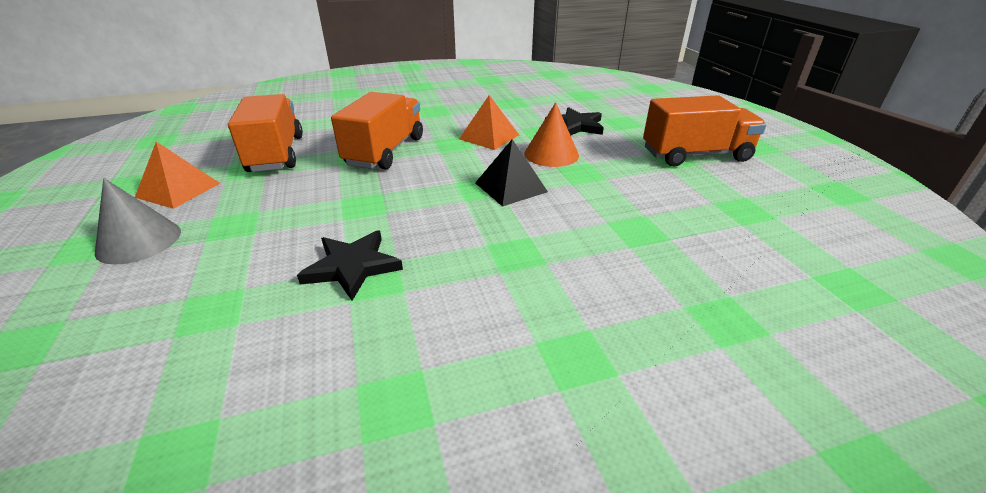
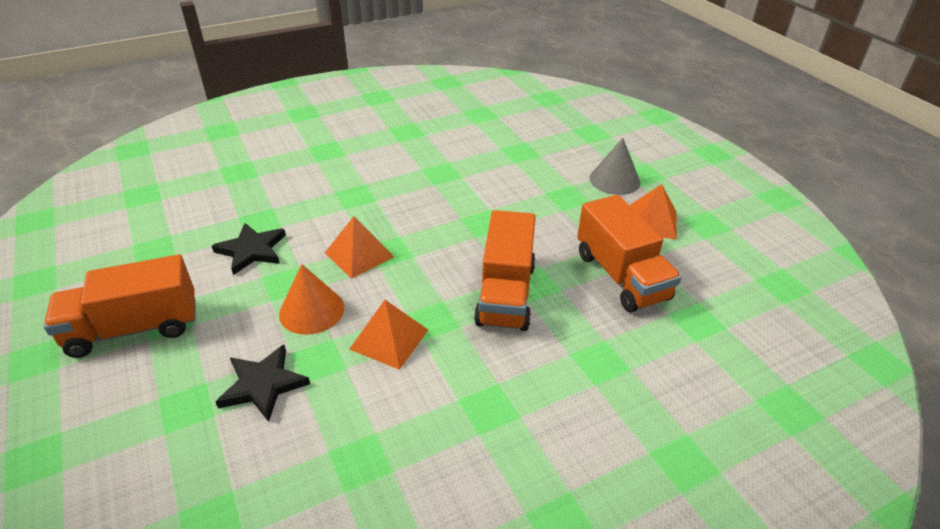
camera: 170 degrees right, 5 degrees up
(352, 267) = (459, 178): black star -> black star (252, 250)
(510, 187) = (359, 254): black pyramid -> orange pyramid

